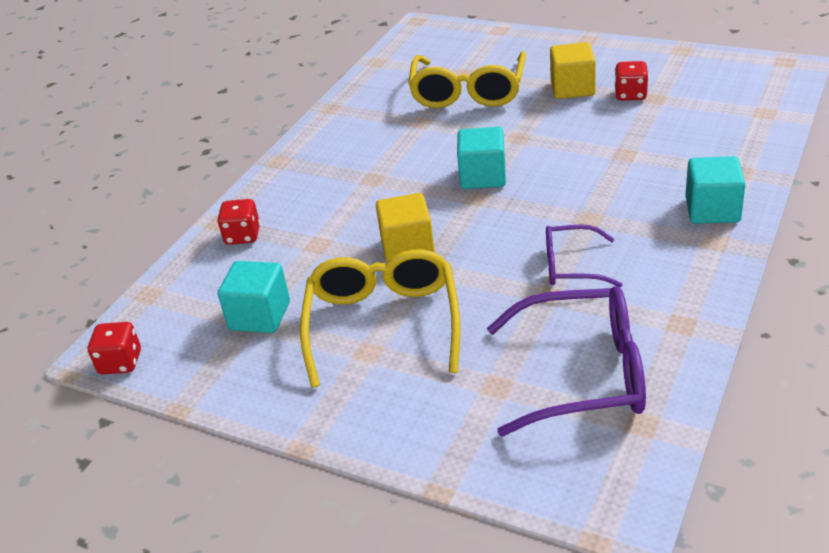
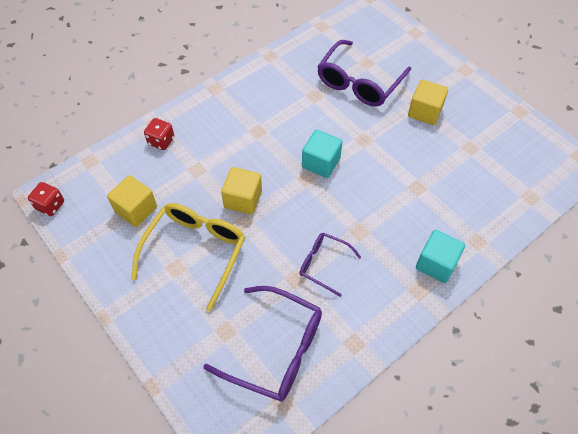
camera: 20 degrees right, 20 degrees up
(260, 316) = (136, 209): turquoise cube -> yellow cube
(468, 92) = (359, 83): yellow glasses -> purple glasses
(630, 95) = (457, 136): red dice -> none

